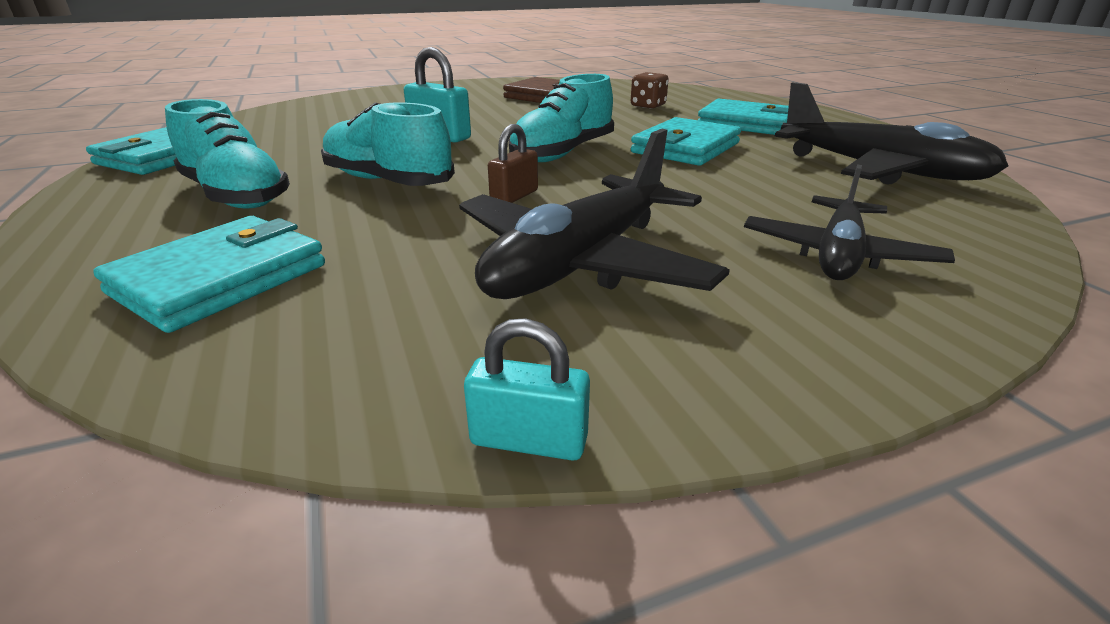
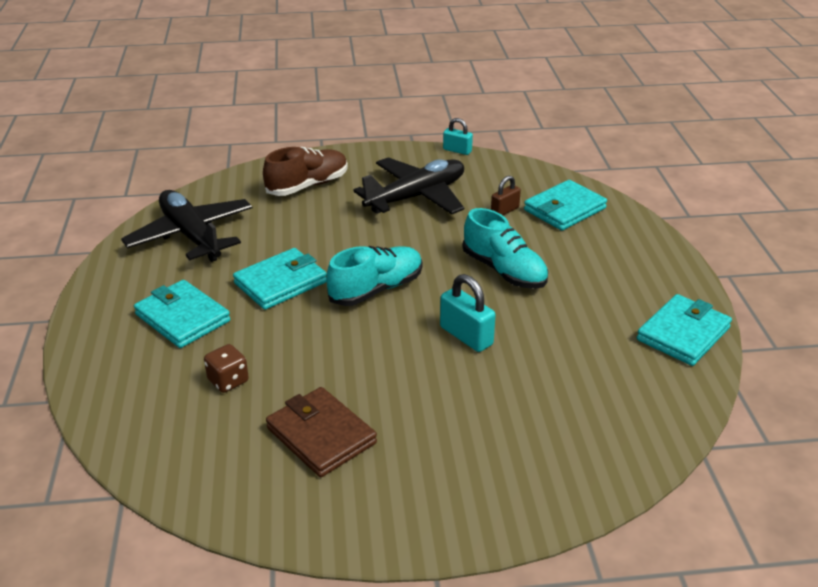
camera: 165 degrees left, 5 degrees up
(236, 195) = (594, 269): turquoise shoe -> none
(514, 196) = (429, 244): brown padlock -> brown padlock (504, 210)
(838, 255) = (307, 186): black plane -> brown shoe

